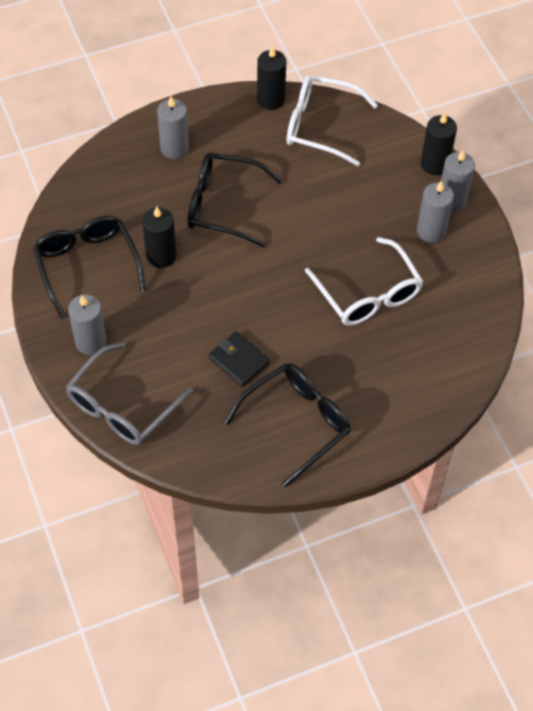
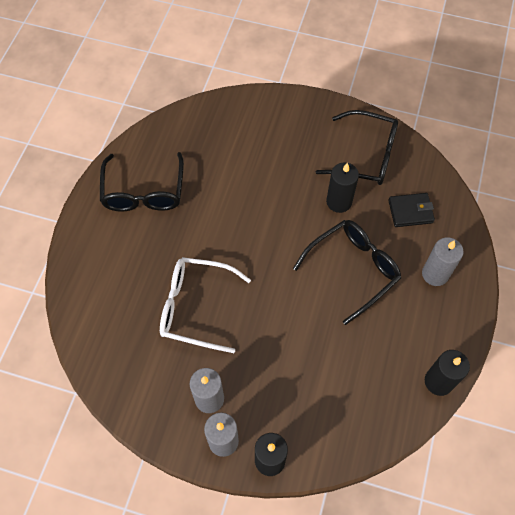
camera: 130 degrees right, 5 degrees up
(91, 342) = (302, 123): grey candle -> none
(123, 405) = (242, 113): grey glasses -> none
(239, 361) = (216, 191): black wallet -> black wallet (410, 211)
(321, 126) = (380, 399): white glasses -> none

